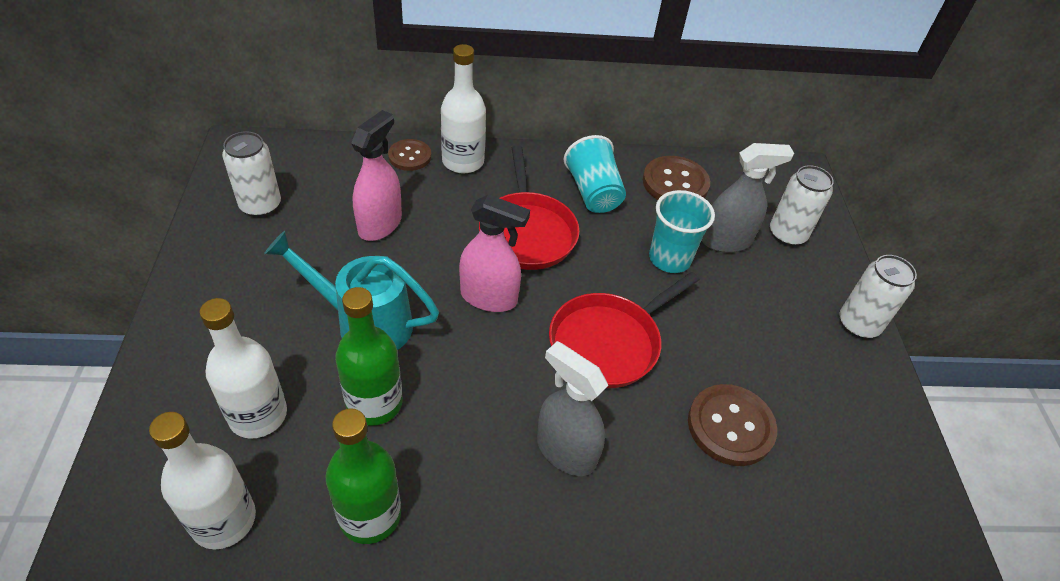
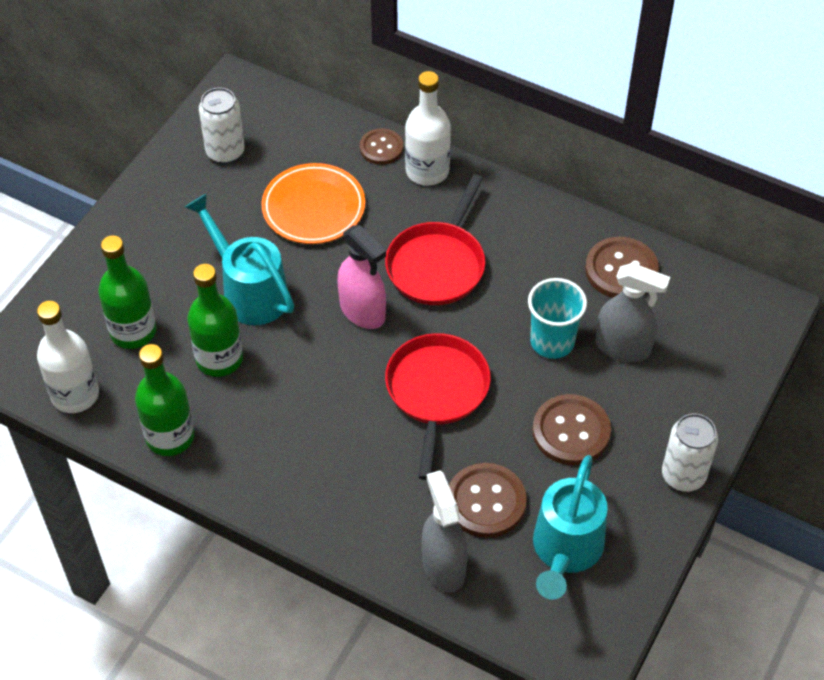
camera: 35 degrees right, 5 degrees up
(258, 415) = (133, 331): white bottle -> green bottle
(380, 224) = (313, 208): pink spray bottle -> orange plate
(565, 451) = (338, 458): grey spray bottle -> grey spray bottle (443, 566)
(593, 192) = (529, 249): turquoise cup -> none
(609, 342) = (436, 392): red pan -> red pan turned 105 degrees clockwise
(746, 327) = (571, 431): none -> brown button
(787, 234) = (692, 366): white can -> none
(832, 439) = (565, 551): none -> turquoise watering can

